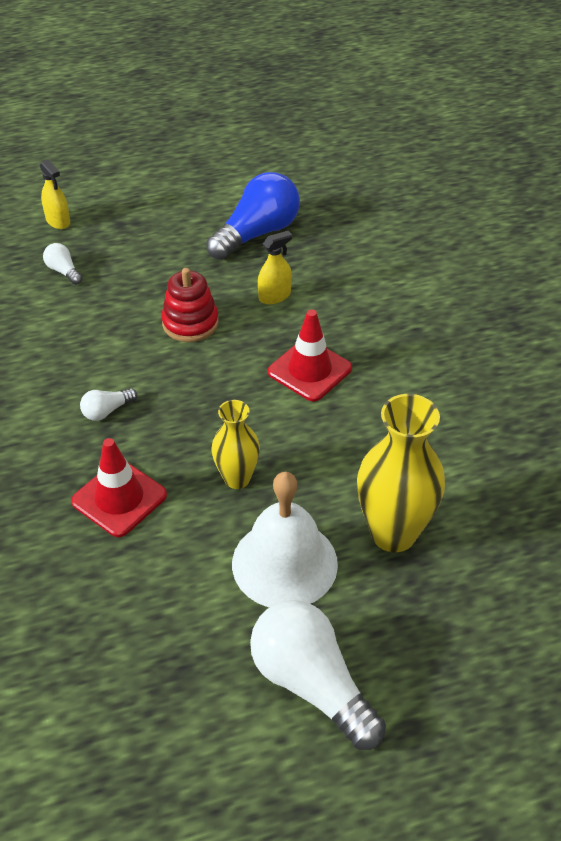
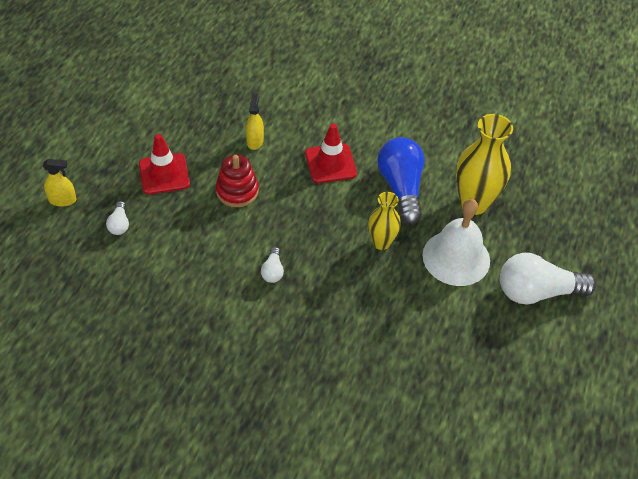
camera: 55 degrees left, 5 degrees up
(63, 271) = (119, 224): white light bulb -> white light bulb turned 90 degrees counterclockwise
(119, 498) = (348, 303): red traffic cone -> red traffic cone (164, 174)
(257, 233) = (190, 114): blue light bulb -> blue light bulb (401, 188)

